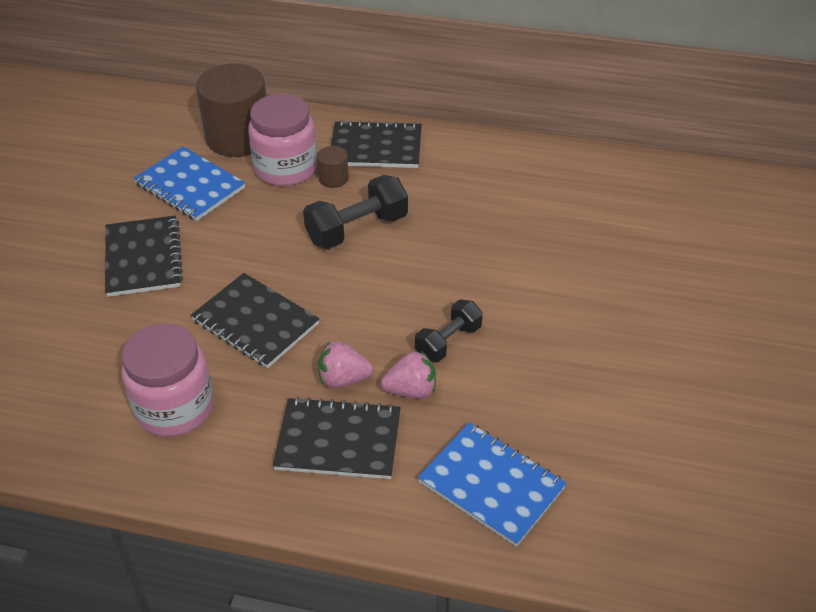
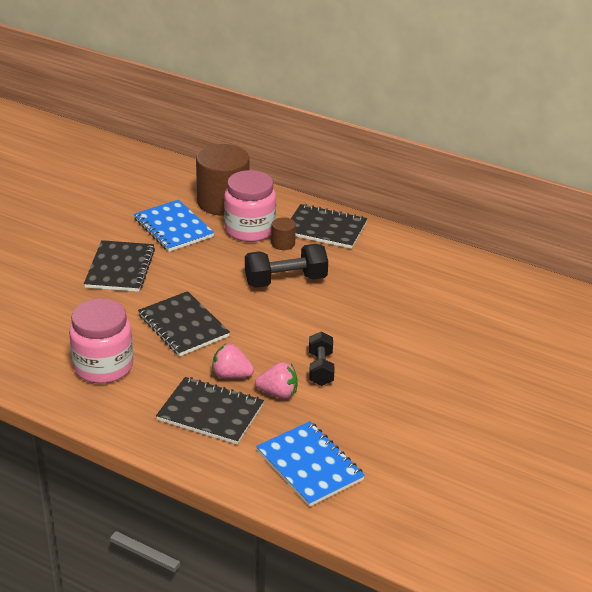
camera: 15 degrees right, 10 degrees down
(448, 342) = (320, 368): black dumbbell -> black dumbbell turned 60 degrees counterclockwise

